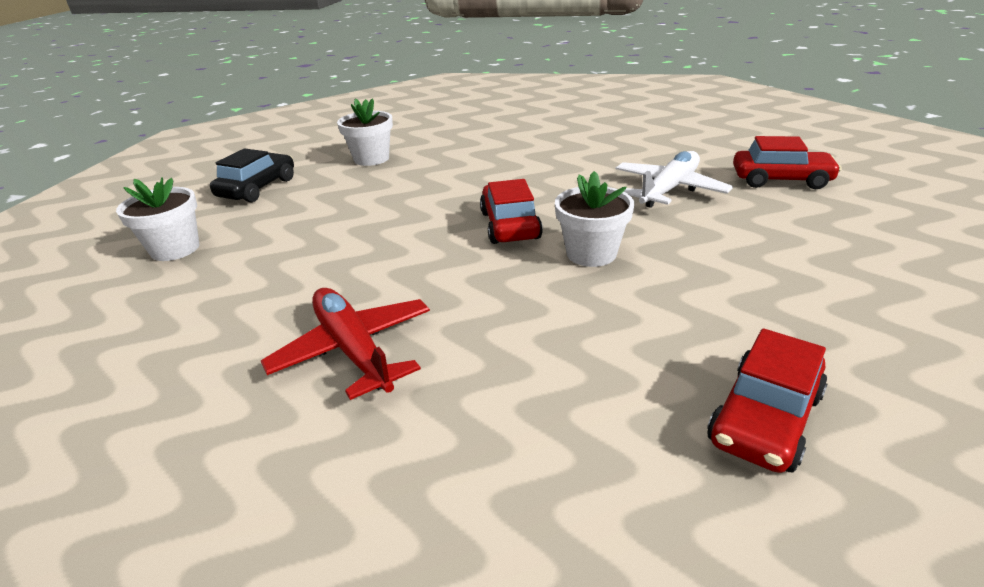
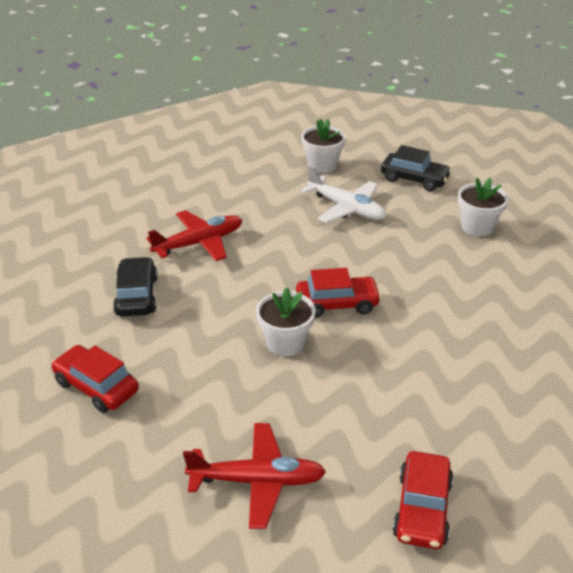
camera: 90 degrees right, 5 degrees up
(509, 408) = (136, 296): none -> black car
(669, 189) = (401, 411): white plane -> white plane (346, 208)
(823, 255) = (257, 481): none -> red plane

